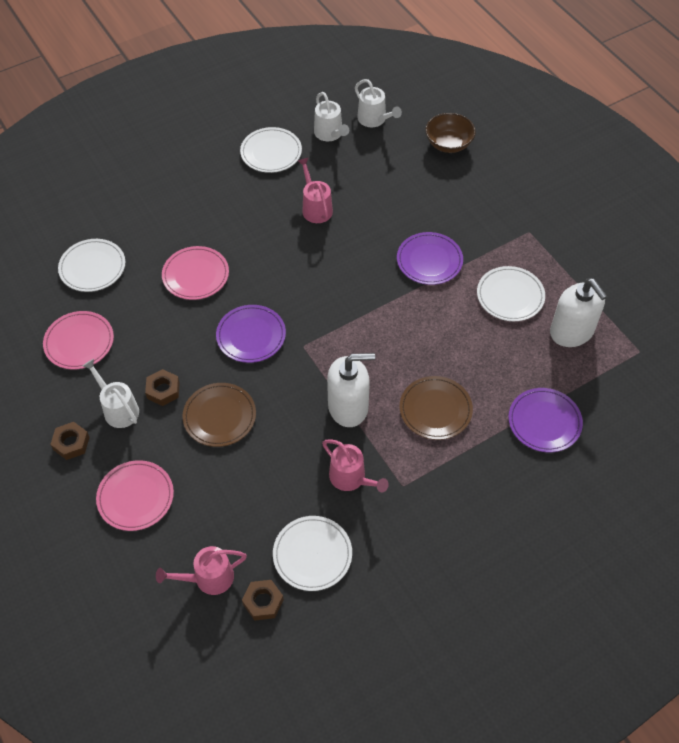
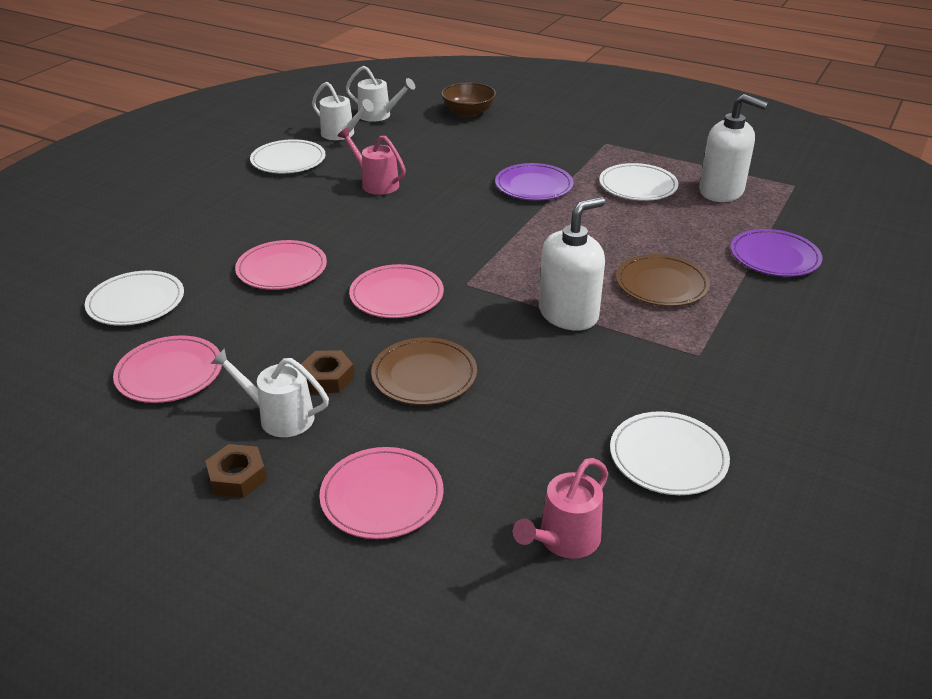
camera: 30 degrees left, 20 degrees down
(251, 335) = (396, 295): purple plate -> pink plate
(263, 602) = (659, 532): brown nut -> none
(351, 478) = (636, 370): pink watering can -> none

